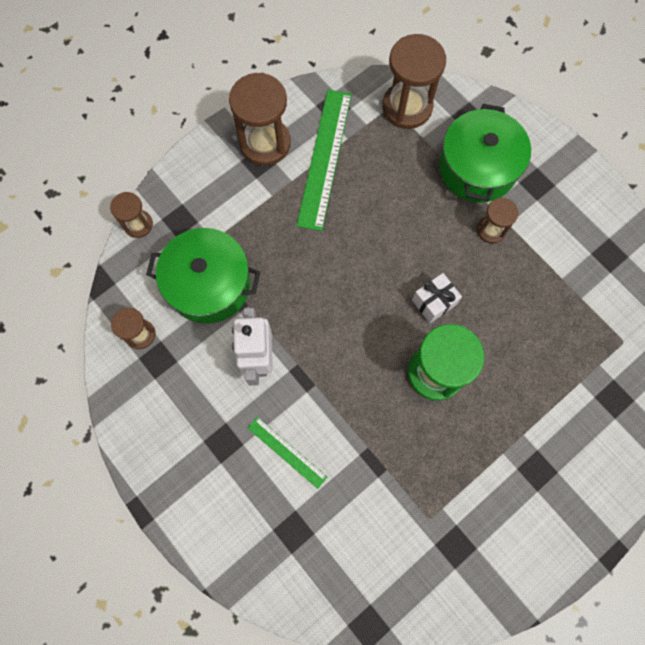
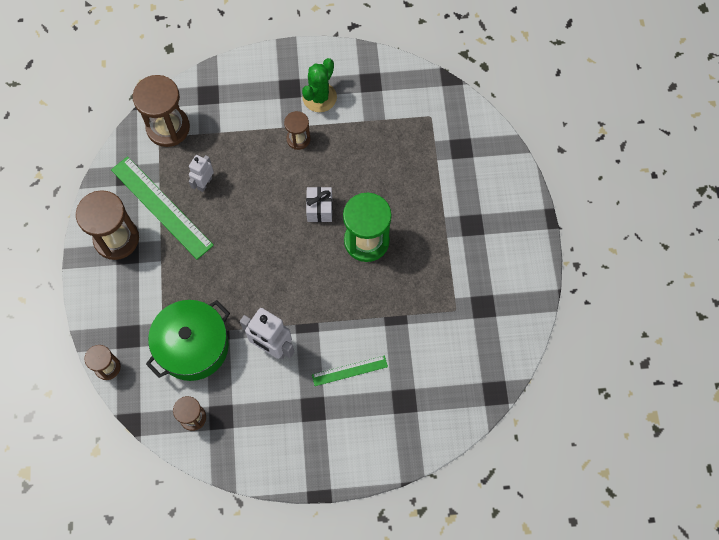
camera: 55 degrees left, 5 degrees down
(377, 178) = (204, 183): none -> white robot
(477, 168) = (249, 116): green pot -> none
(551, 218) = (319, 97): none -> green cactus

